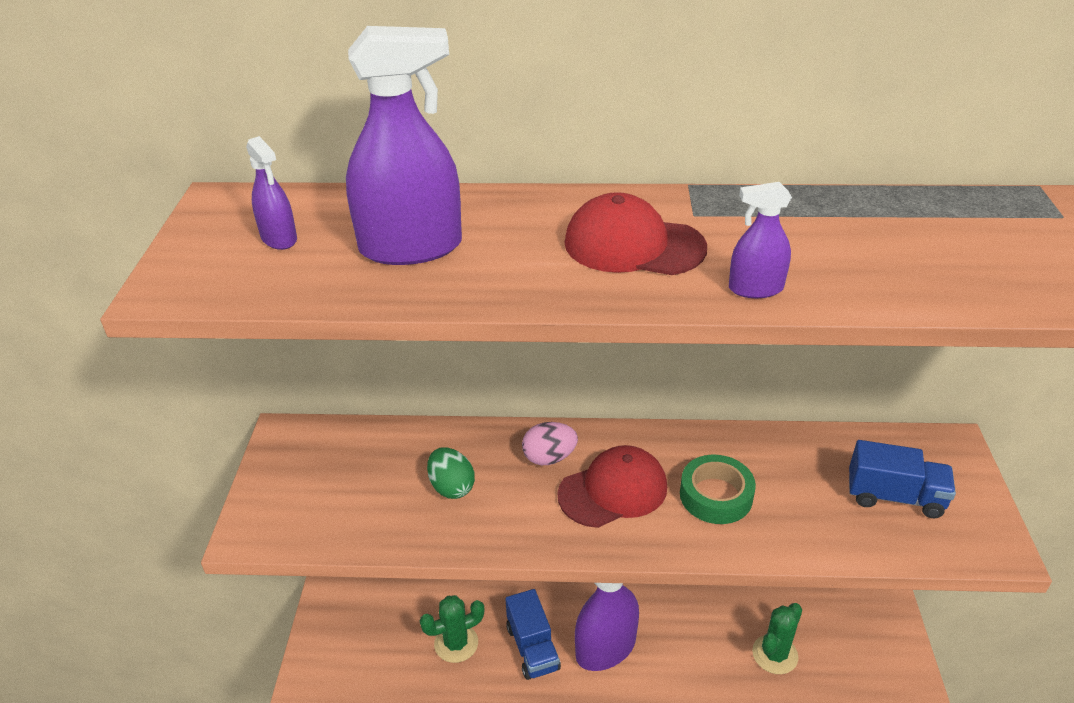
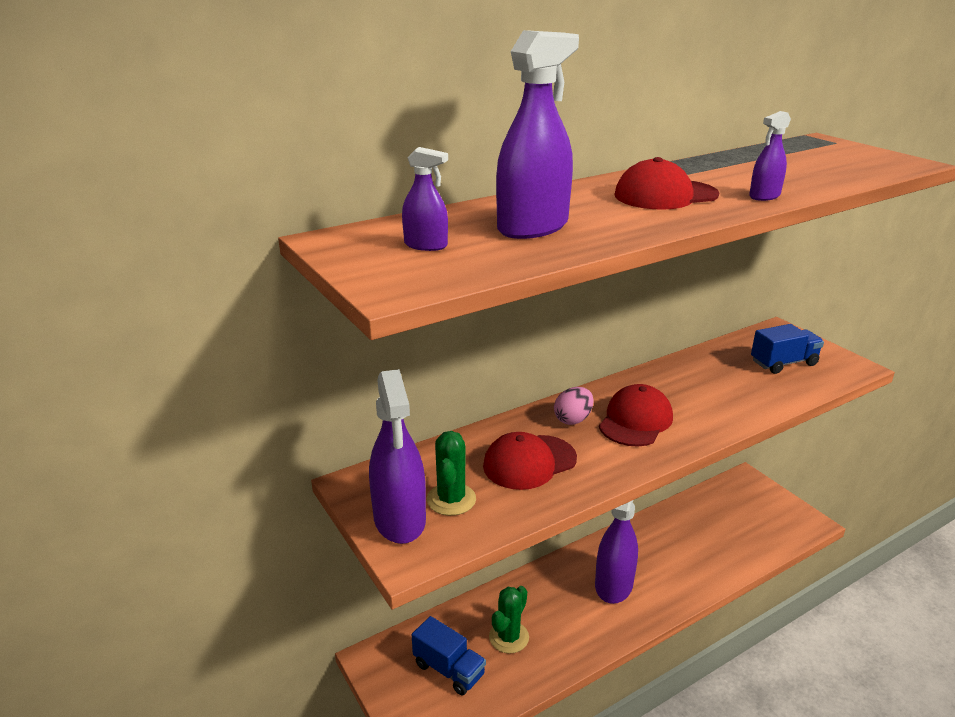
camera: 35 degrees left, 10 degrees down
(281, 490) = (399, 519): none -> purple spray bottle
(451, 487) = (529, 462): green egg -> red cap
(532, 648) = (566, 610): blue truck -> blue truck (449, 669)
(716, 496) = (696, 399): green tape -> none
(775, 654) = (714, 534): green cactus -> green cactus (451, 499)

